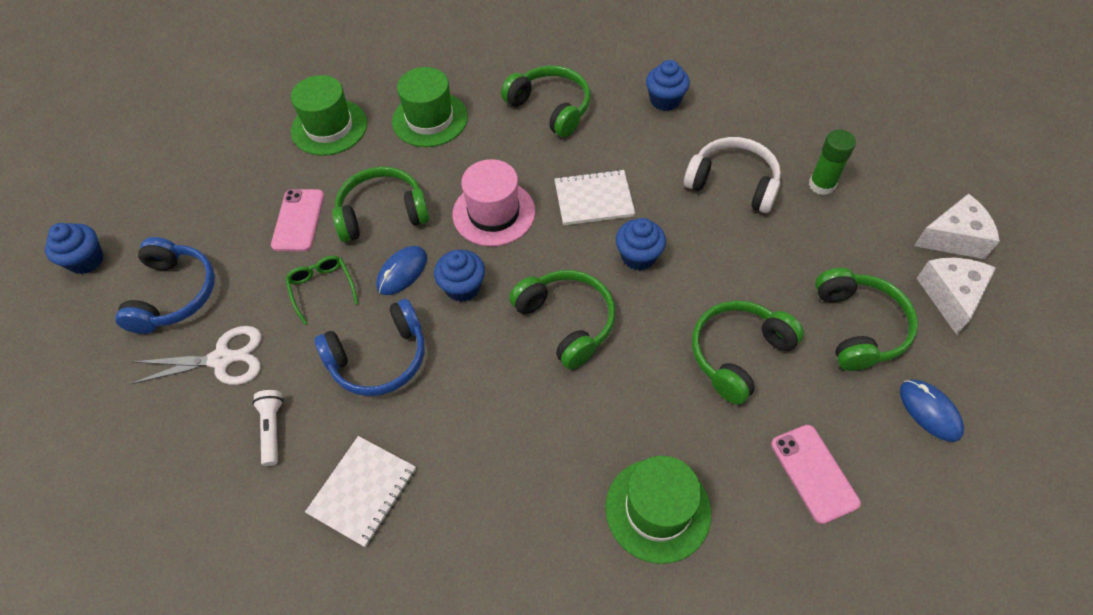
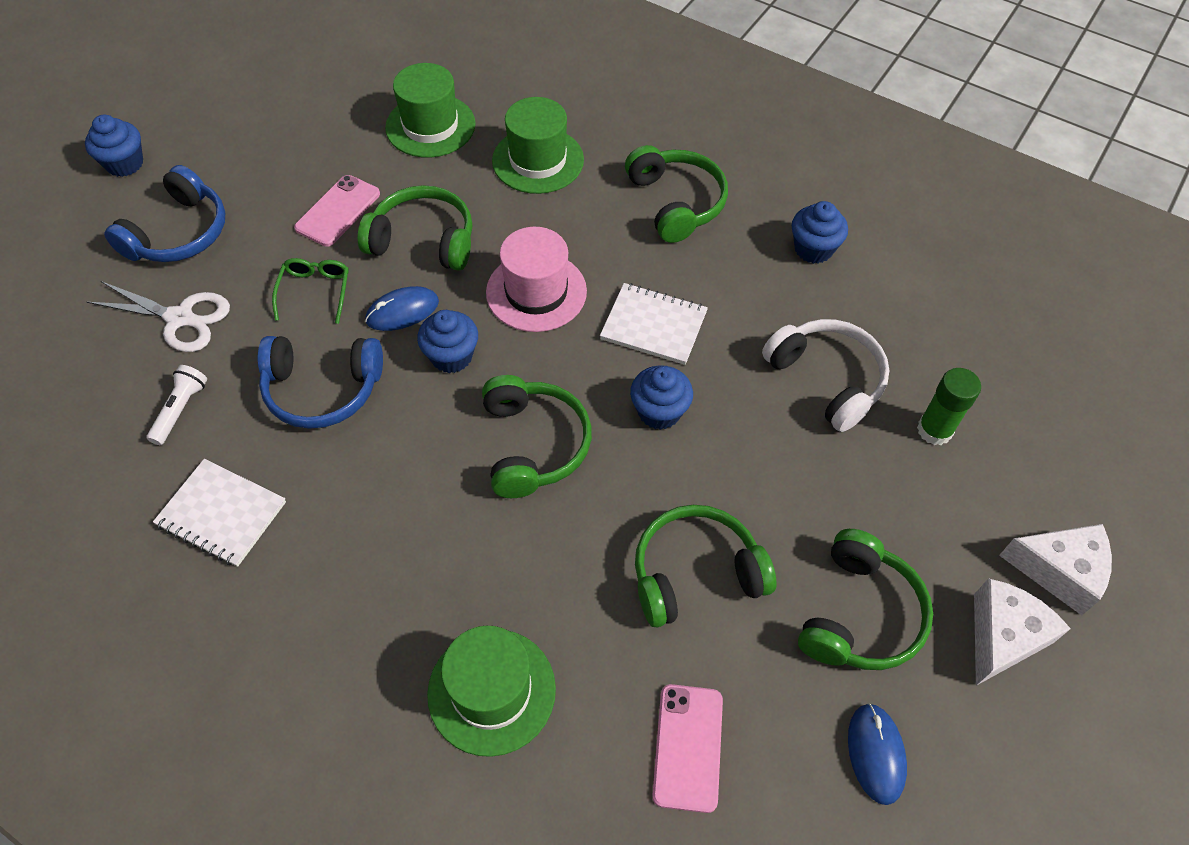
camera: 25 degrees right, 0 degrees up
(363, 491) = (221, 514): white notebook -> white notebook turned 60 degrees clockwise

